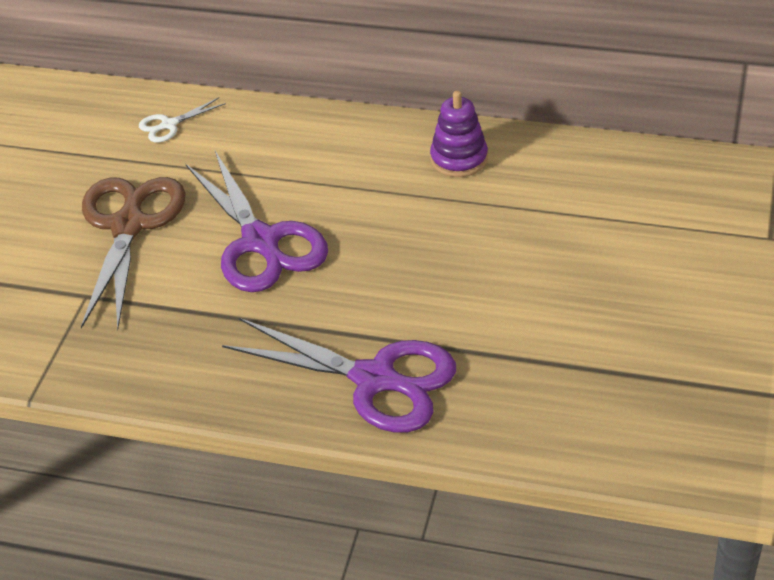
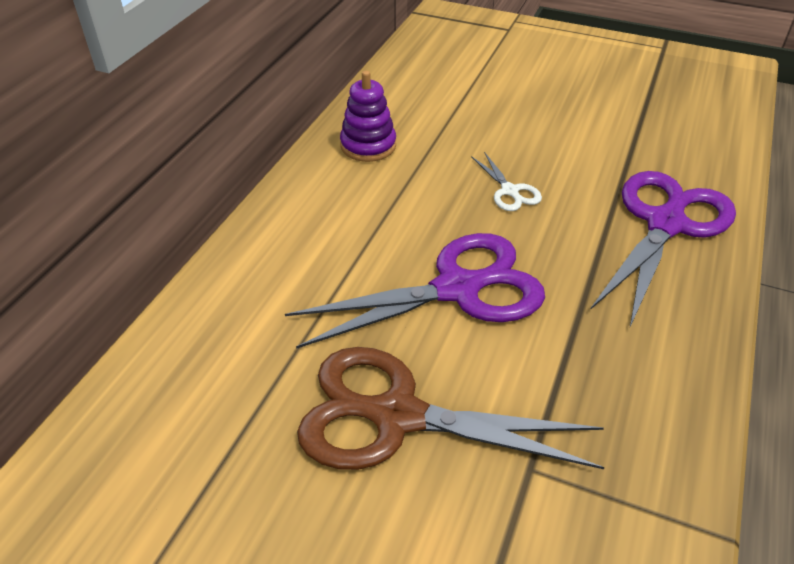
camera: 85 degrees left, 0 degrees up
(169, 125) = (198, 365): white scissors -> white scissors (510, 191)

